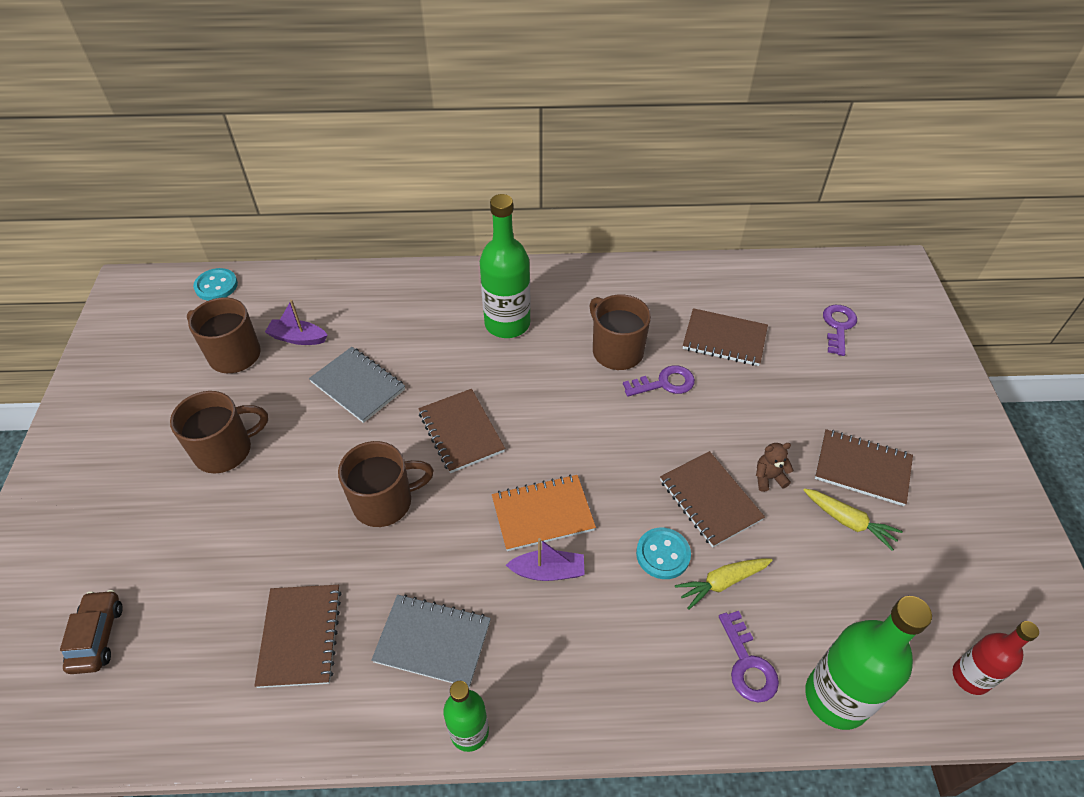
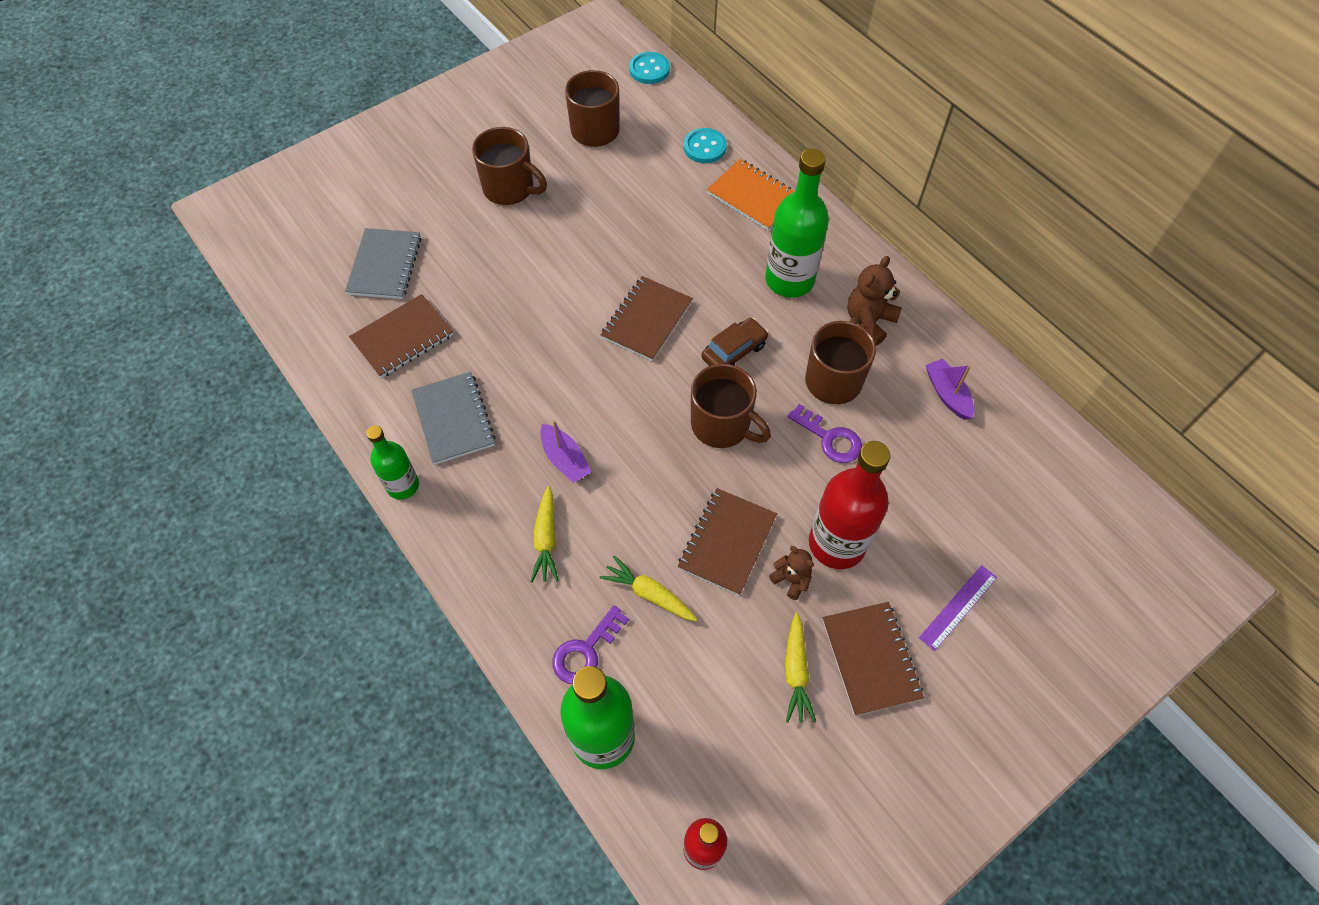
camera: 55 degrees right, 10 degrees up
(97, 636) = (327, 230): brown car -> brown car (734, 351)
(298, 338) = (645, 154): purple boat -> purple boat (947, 394)
(358, 386) = (633, 224): grey notebook -> grey notebook (385, 265)
(384, 502) = (543, 313): brown mug -> brown mug (722, 425)
(543, 514) = (614, 424): orange notebook -> orange notebook (753, 197)
(584, 303) = (869, 321): none -> brown teddy bear
(618, 633) = (546, 540): none -> yellow carrot
(663, 554) = (643, 534): turquoise button -> turquoise button (704, 147)
(724, 339) = (932, 460): brown notebook -> none
(756, 432) = (837, 543): none -> red bottle
(838, 326) = (1049, 556): purple key -> none
(849, 395) = (958, 607): none -> purple ruler

